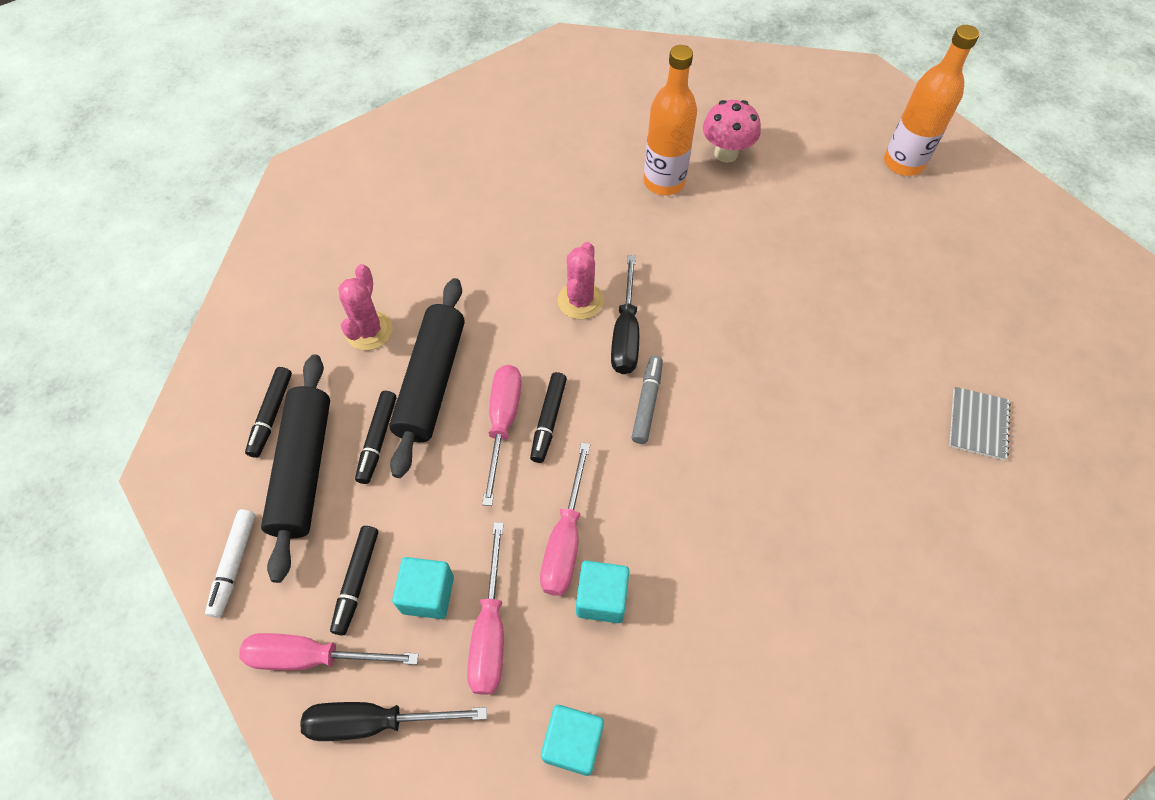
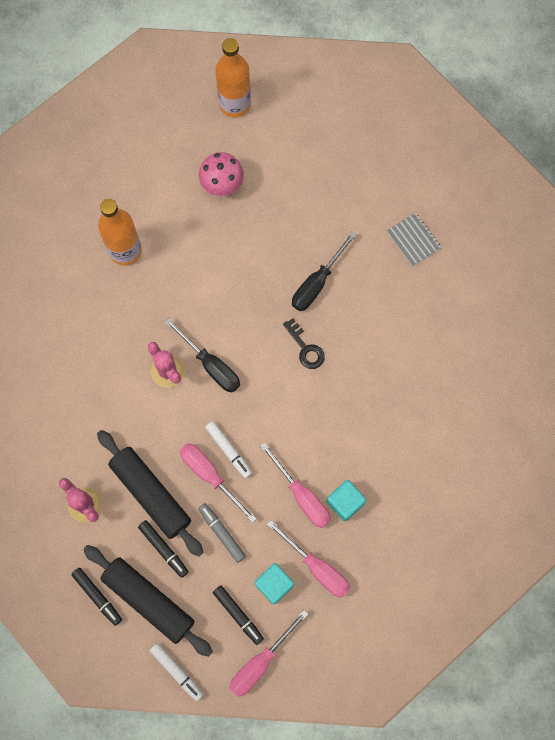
camera: 50 degrees left, 15 degrees up
(375, 721) = (316, 652): black screwdriver -> black screwdriver (317, 283)
(548, 420) = (229, 450): black marker -> white marker
(572, 742) = (398, 569): turquoise cube -> none
(647, 403) = (262, 391): grey marker -> grey marker (222, 533)
(726, 153) = (136, 195): pink mushroom -> pink mushroom (222, 185)
(738, 409) = (305, 348): none -> black key

